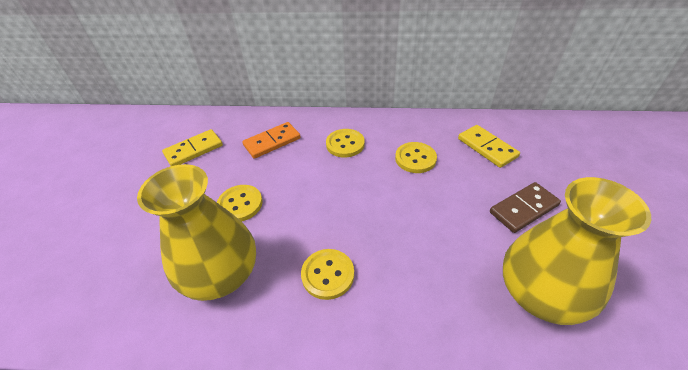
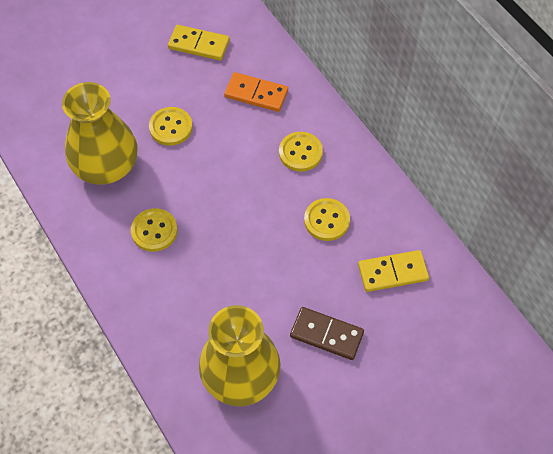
camera: 50 degrees right, 15 degrees up
(487, 148) = (392, 272): yellow domino -> yellow domino turned 60 degrees clockwise

